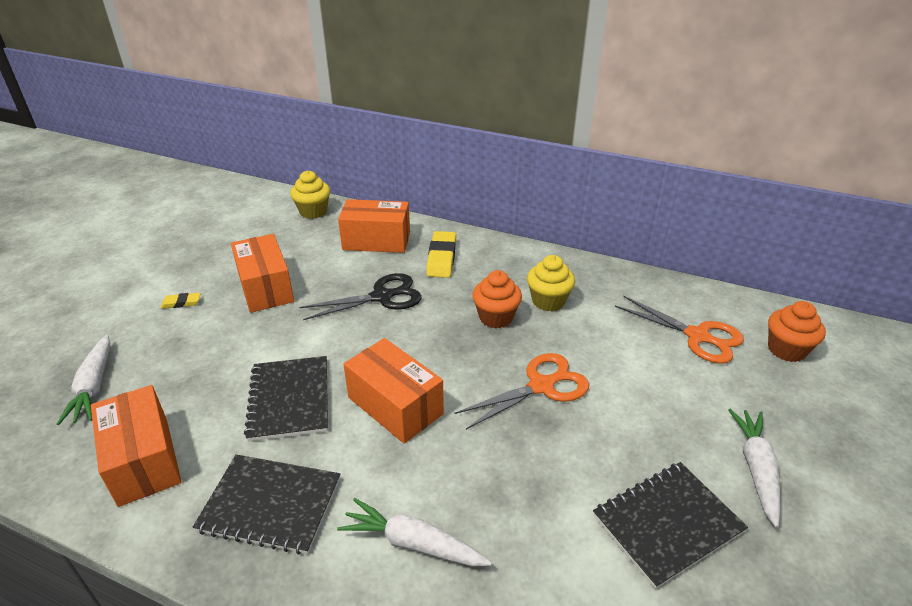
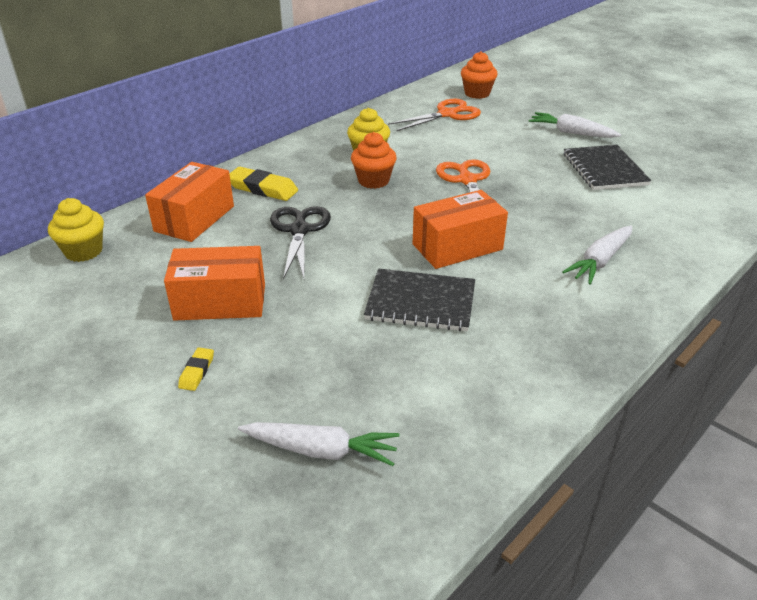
camera: 70 degrees left, 0 degrees up
(143, 460) = (464, 404): orange box -> none
(270, 505) = (546, 324): black notebook -> none

